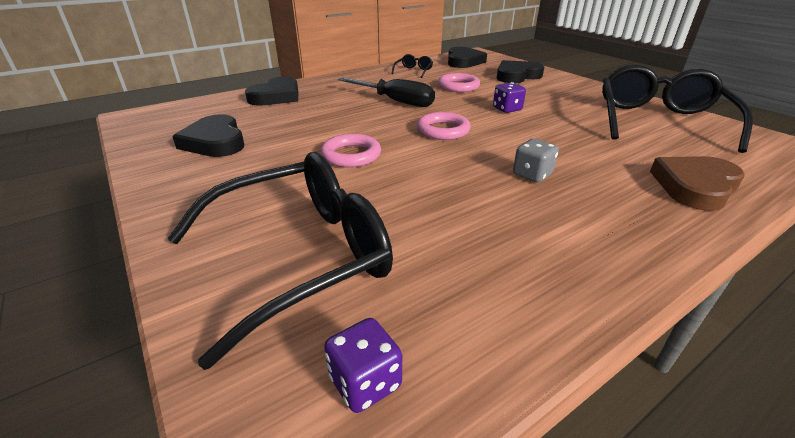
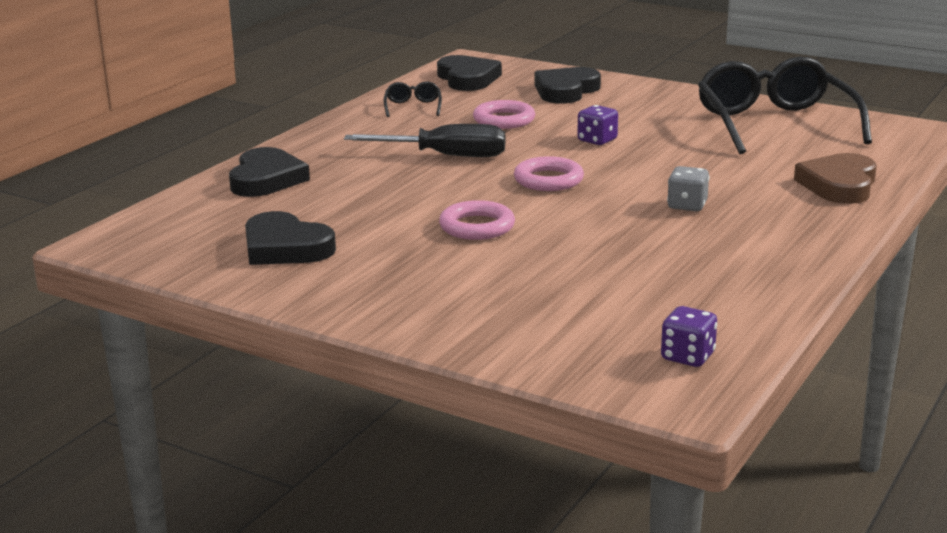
camera: 25 degrees left, 10 degrees down
(298, 257) = (545, 313): black glasses -> none

